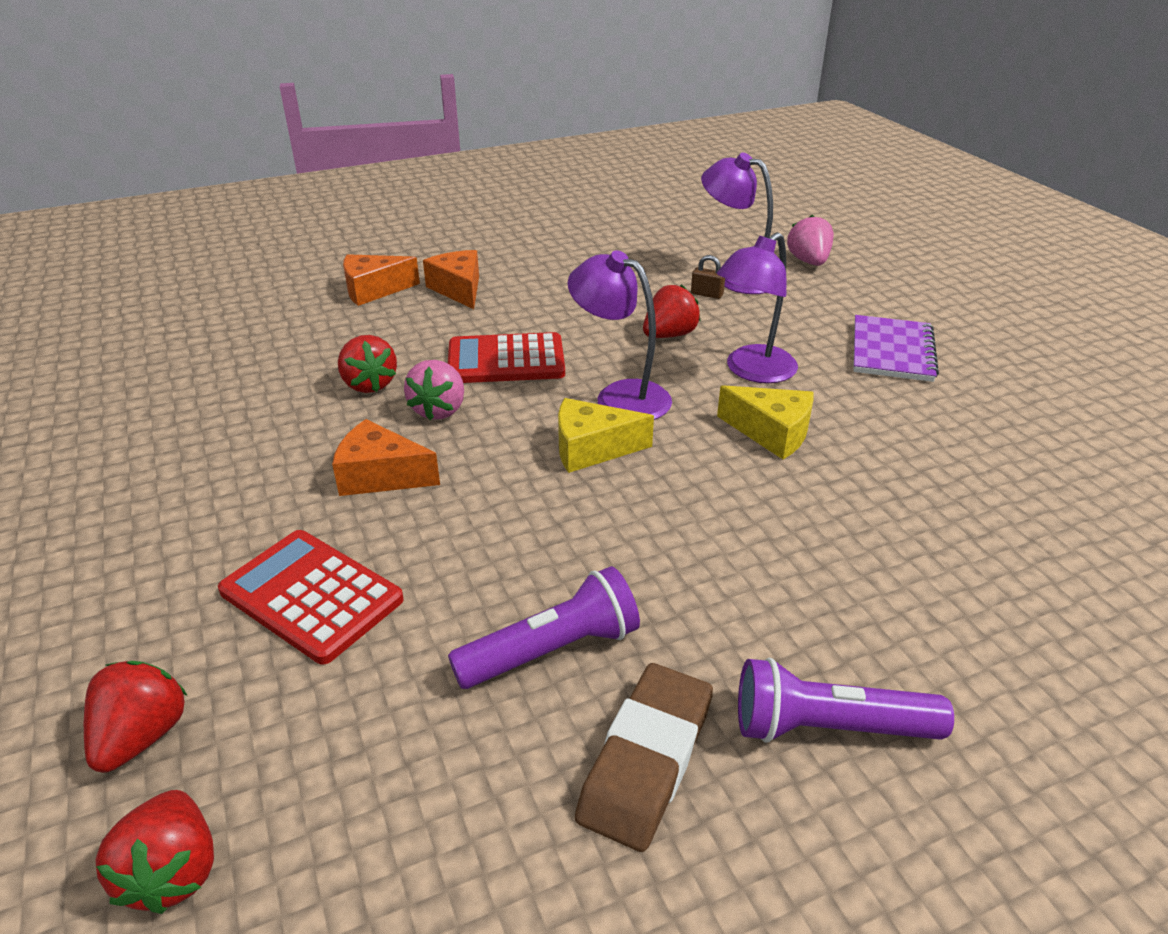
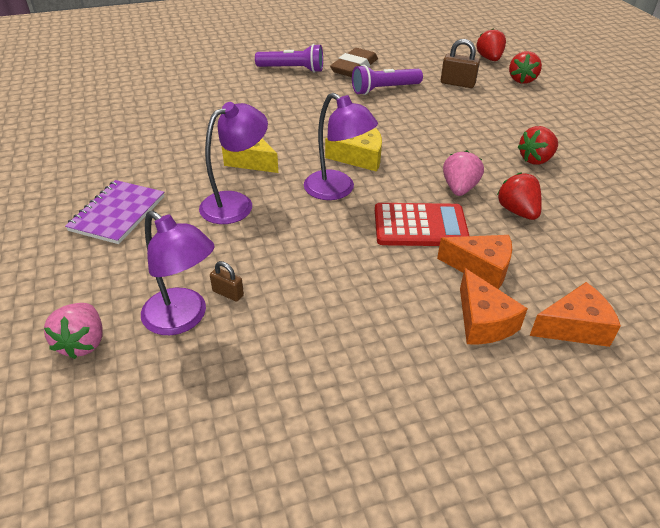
camera: 175 degrees left, 5 degrees up
(311, 595) = (487, 109): red calculator -> none
(345, 697) = (457, 83): none -> brown padlock
(380, 475) = (479, 152): orange cheese -> orange cheese (481, 268)
(669, 335) = (284, 242): red strawberry -> red strawberry (536, 159)

